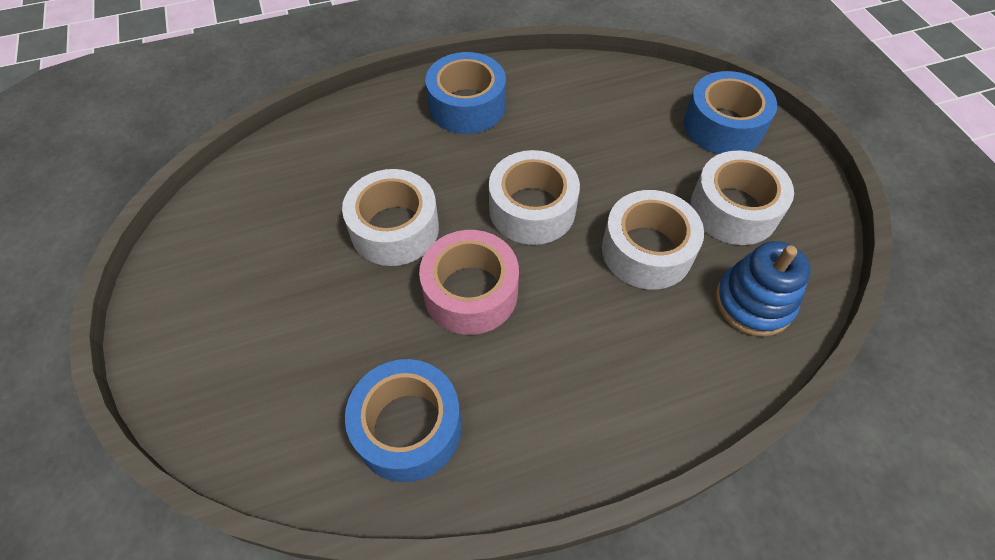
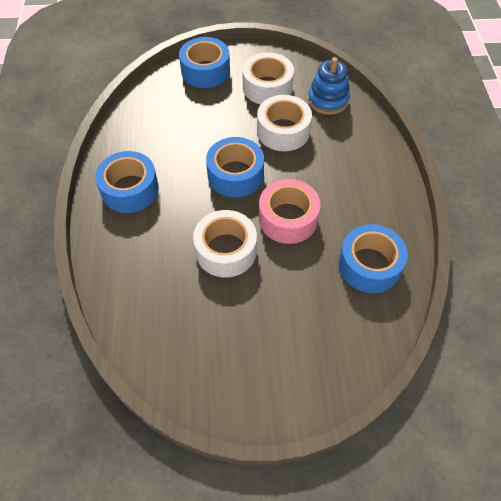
camera: 75 degrees left, 0 degrees up
(532, 209) = (235, 175): white tape -> blue tape

